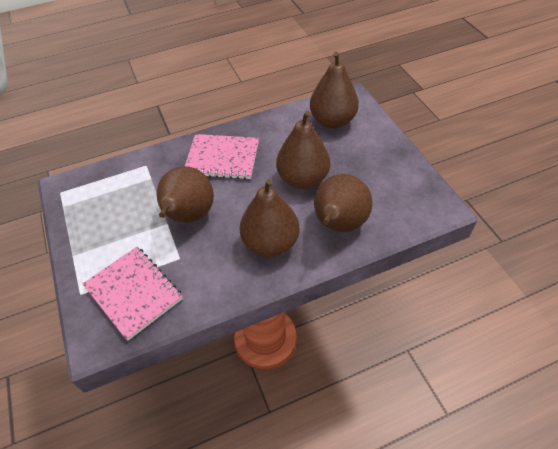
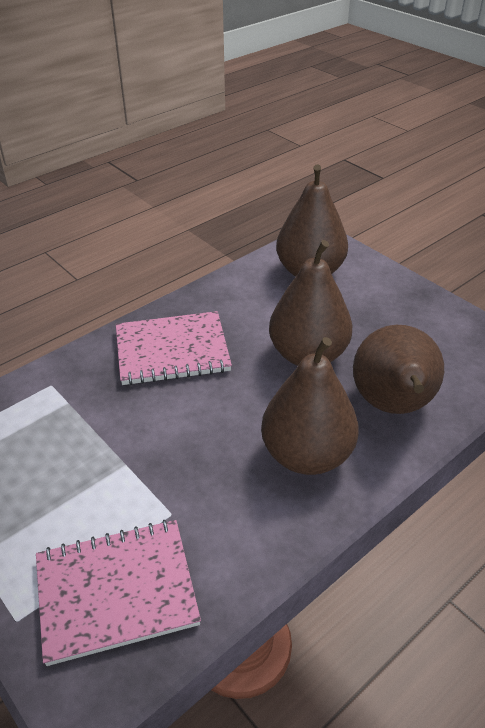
camera: 20 degrees left, 10 degrees down
(134, 293) = (116, 591): pink notebook -> pink notebook turned 45 degrees counterclockwise
(188, 216) = (157, 445): brown pear -> none

